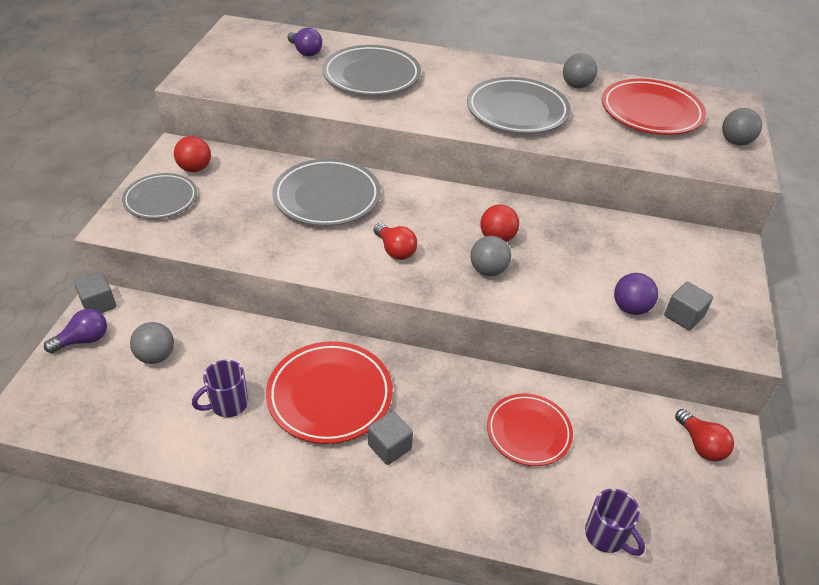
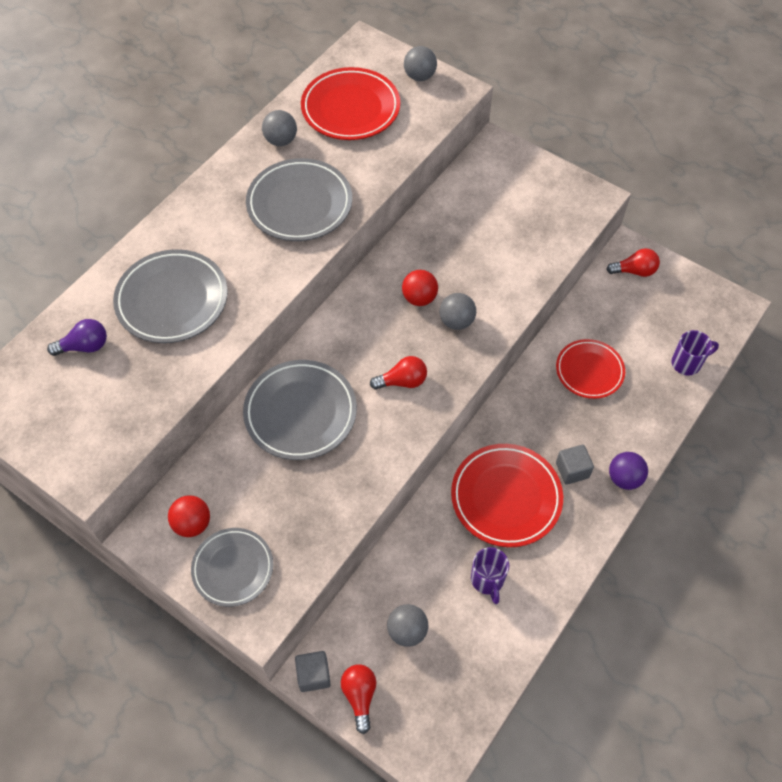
camera: 65 degrees left, 15 degrees up
(83, 340) = (360, 696): purple light bulb -> red light bulb
(630, 308) = (536, 245): purple ball -> purple ball (624, 478)
(683, 316) = (556, 217): grey cube -> none

